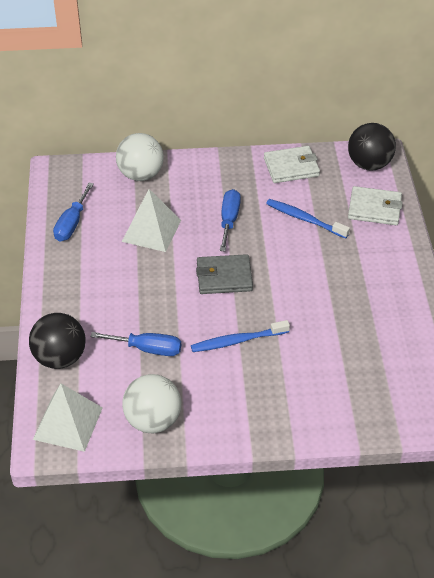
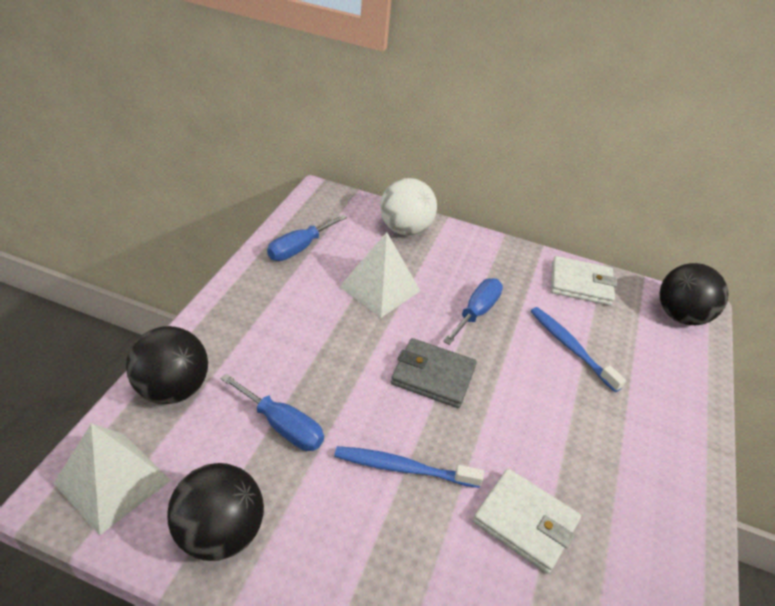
camera: 20 degrees right, 5 degrees down
(153, 420) = (220, 533): white ball -> black ball
(374, 208) = (668, 370): white wallet -> white wallet (525, 522)

